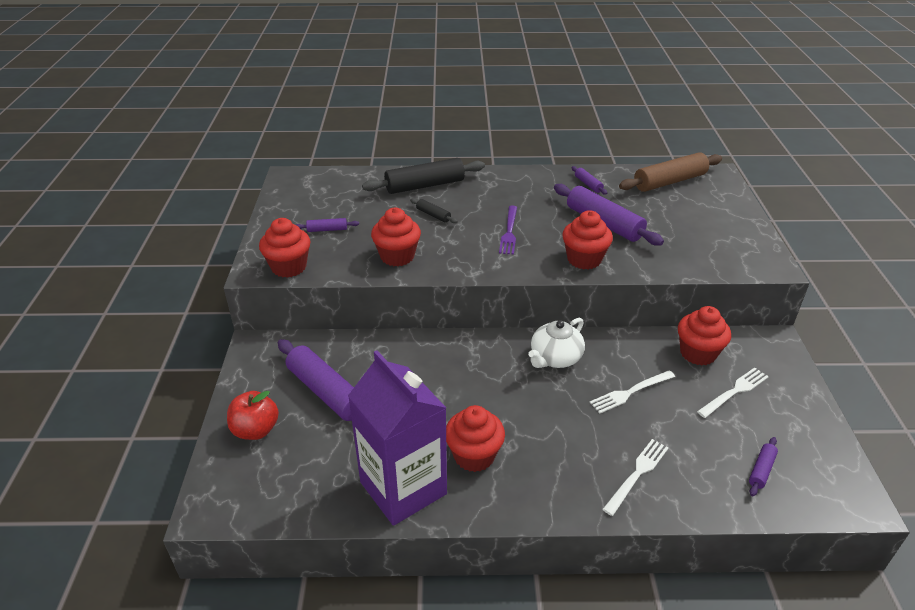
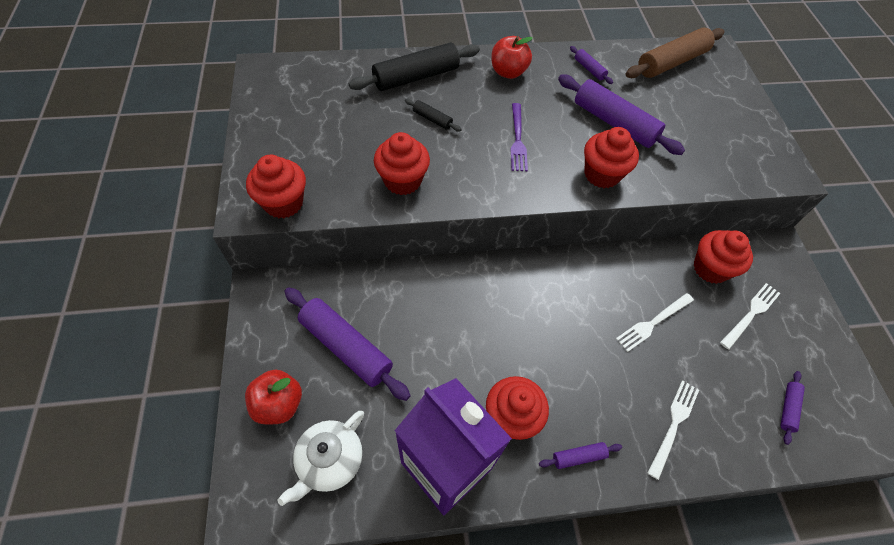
camera: 10 degrees left, 20 degrees up
(327, 230) = (318, 146): purple rolling pin -> purple rolling pin (578, 457)
(510, 184) = (508, 72): none -> red apple
(555, 358) = (574, 284): white teapot -> white teapot (329, 461)

